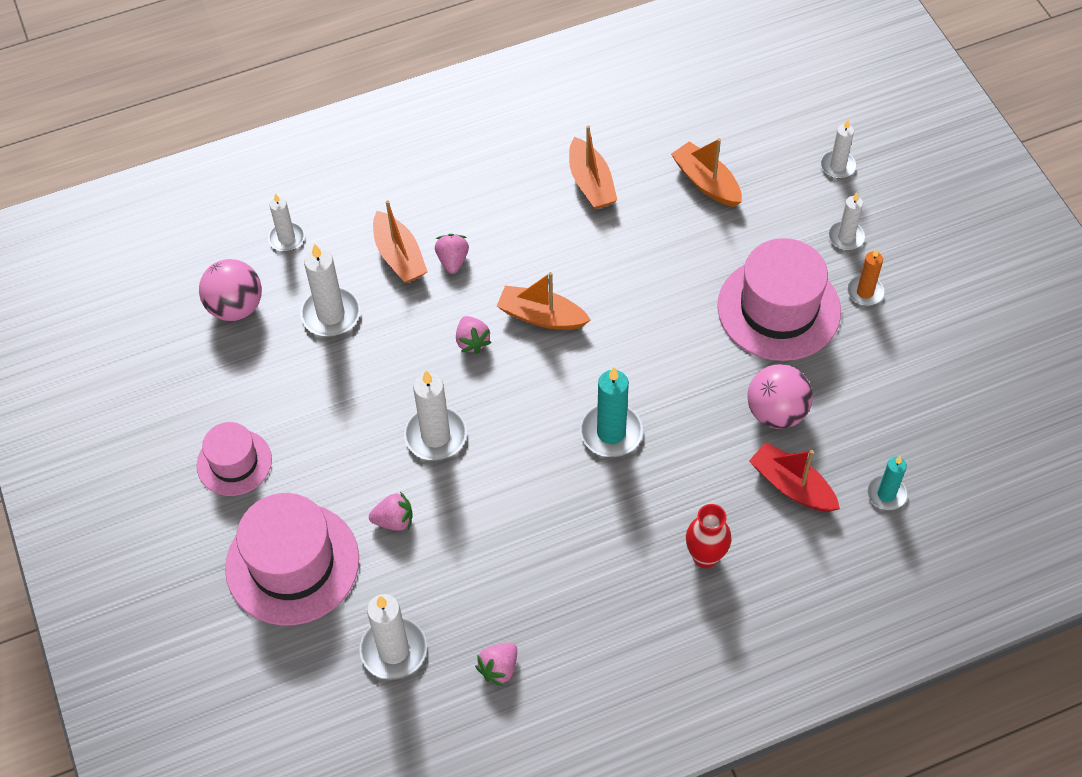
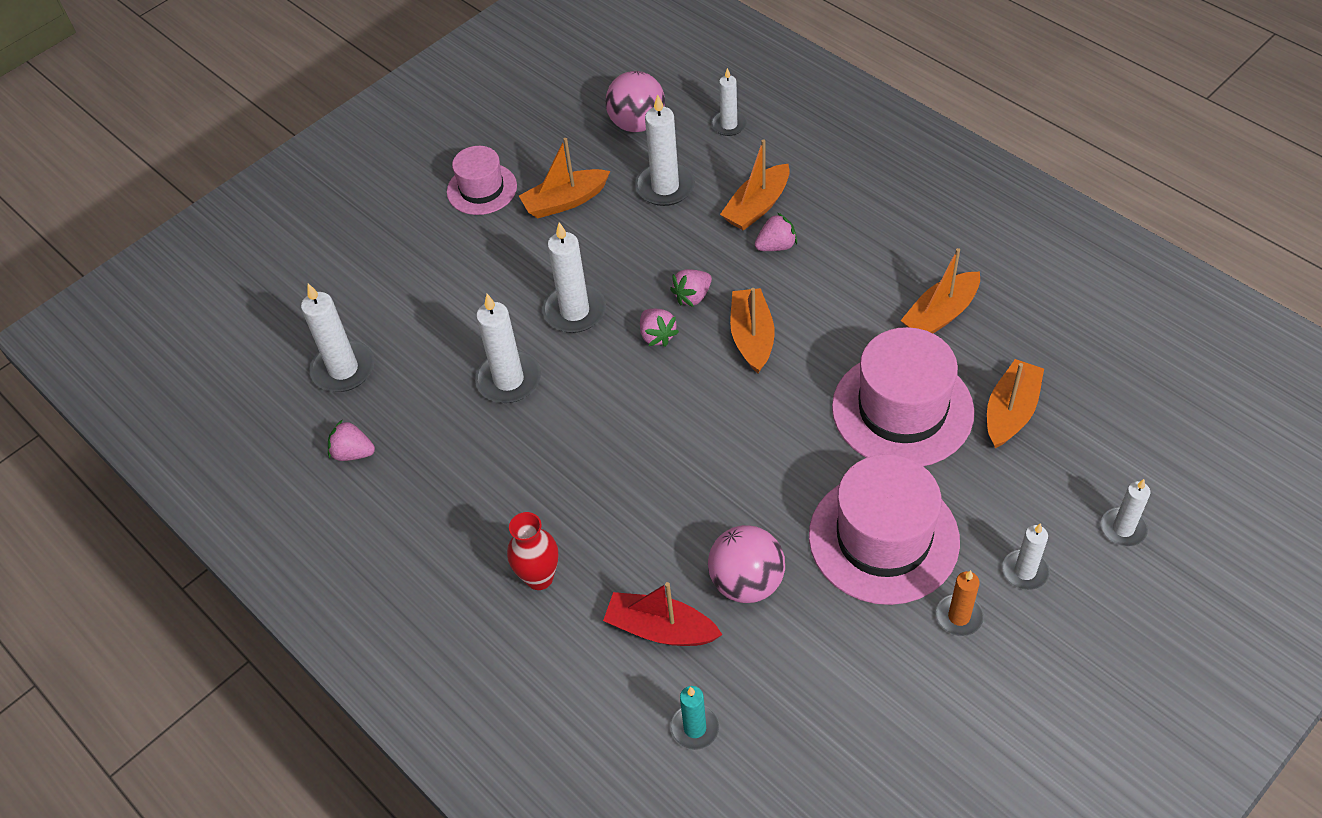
camera: 70 degrees right, 5 degrees down
(292, 563) = (401, 267): pink hat -> pink hat (902, 409)
(297, 398) = (565, 201): none -> orange boat
(394, 520) = (473, 317): pink strawberry -> pink strawberry (657, 335)
(485, 514) = (509, 380): none -> white candle
(611, 433) = (646, 444): turquoise candle -> none
(792, 486) = (661, 629): red boat -> red boat turned 90 degrees counterclockwise

